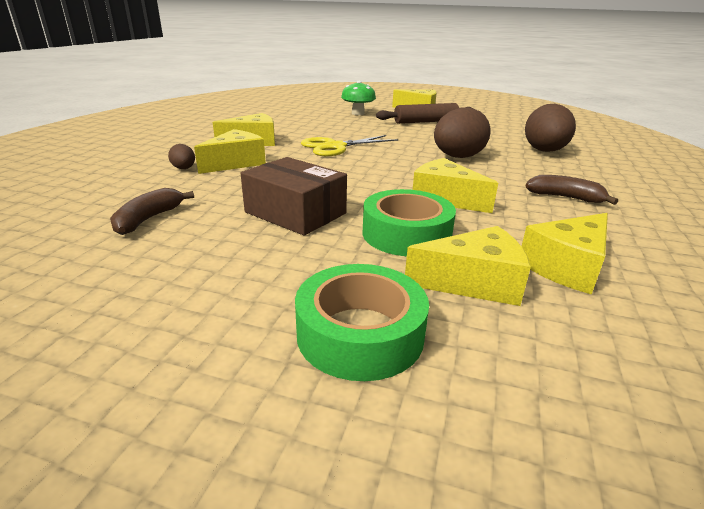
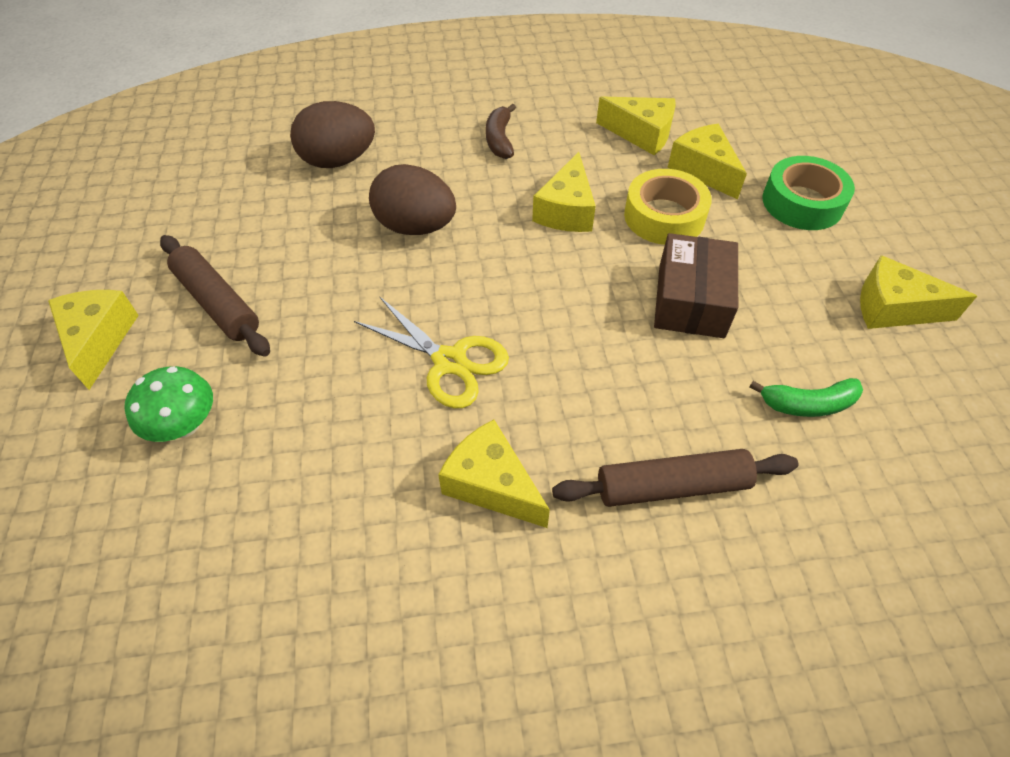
camera: 115 degrees left, 25 degrees up
(148, 219) = (807, 404): brown banana -> green banana
(184, 169) = (672, 486): brown egg -> brown rolling pin
(235, 163) = (604, 440): yellow cheese -> yellow cheese (893, 308)
(406, 234) = (664, 216): green tape -> yellow tape

